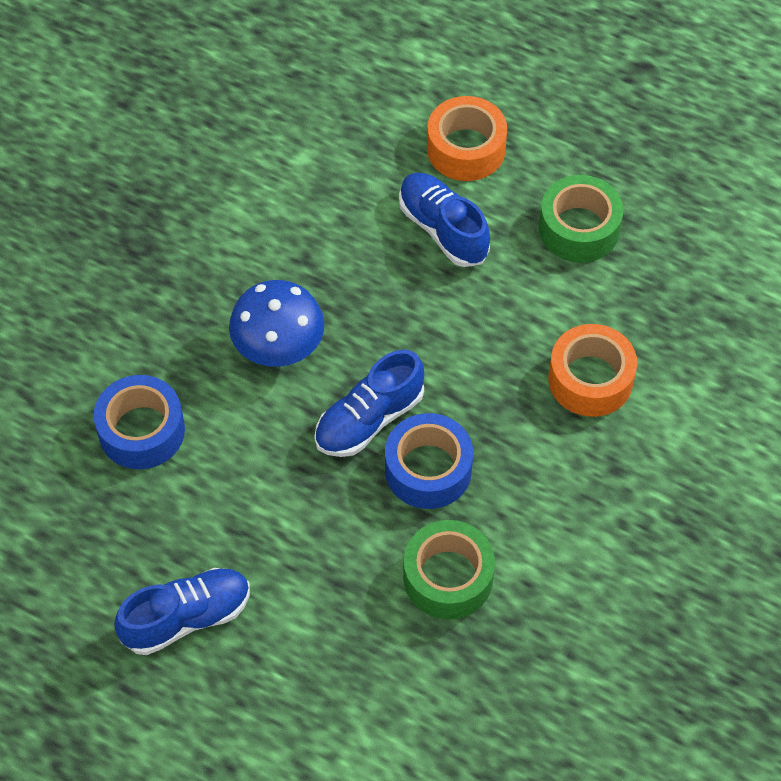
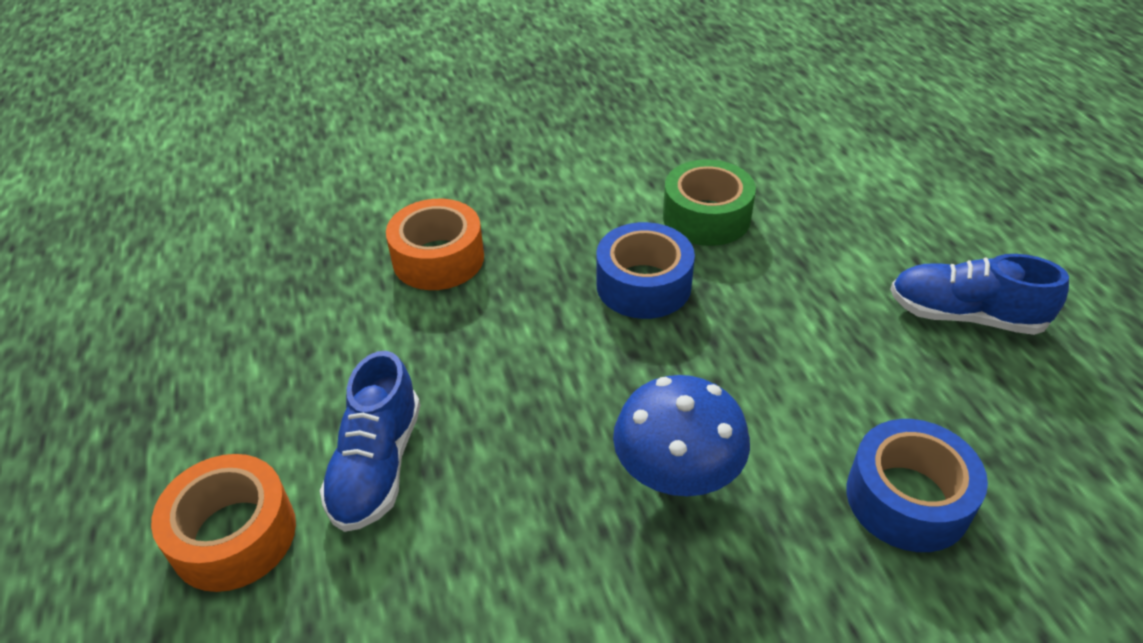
camera: 135 degrees left, 15 degrees down
(369, 419) = (653, 351): blue shoe -> none
(579, 228) = (270, 368): green tape -> none

